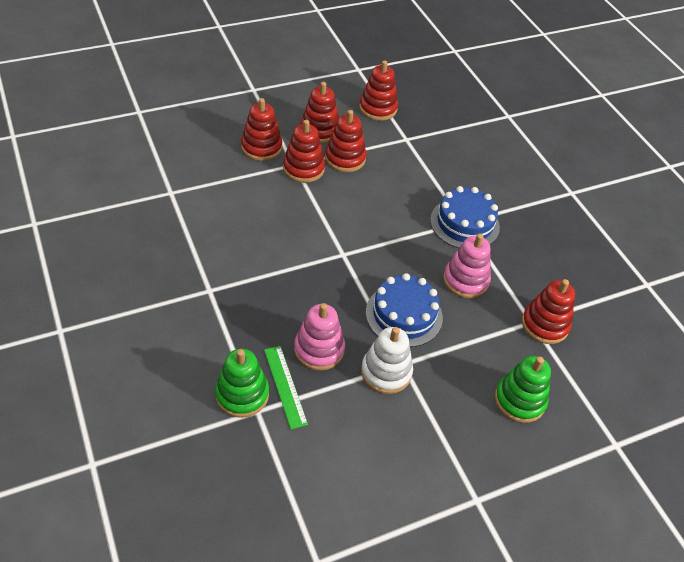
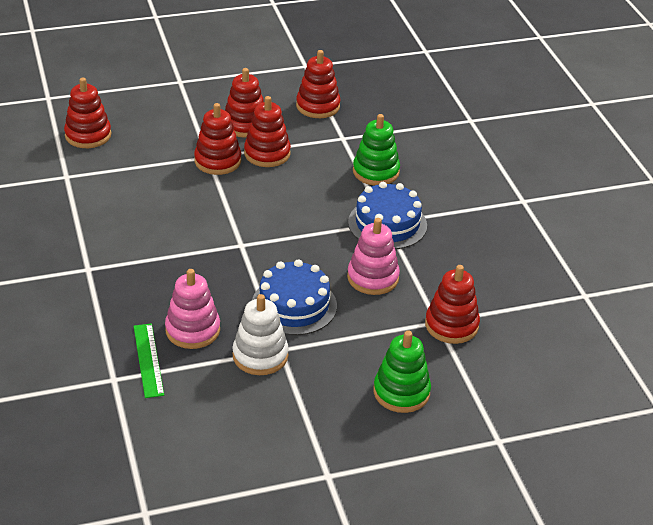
camera: 10 degrees right, 10 degrees down
(242, 394) = (101, 364): green stacking toy -> green stacking toy (376, 172)
(261, 147) = (175, 138): red stacking toy -> red stacking toy (88, 135)

